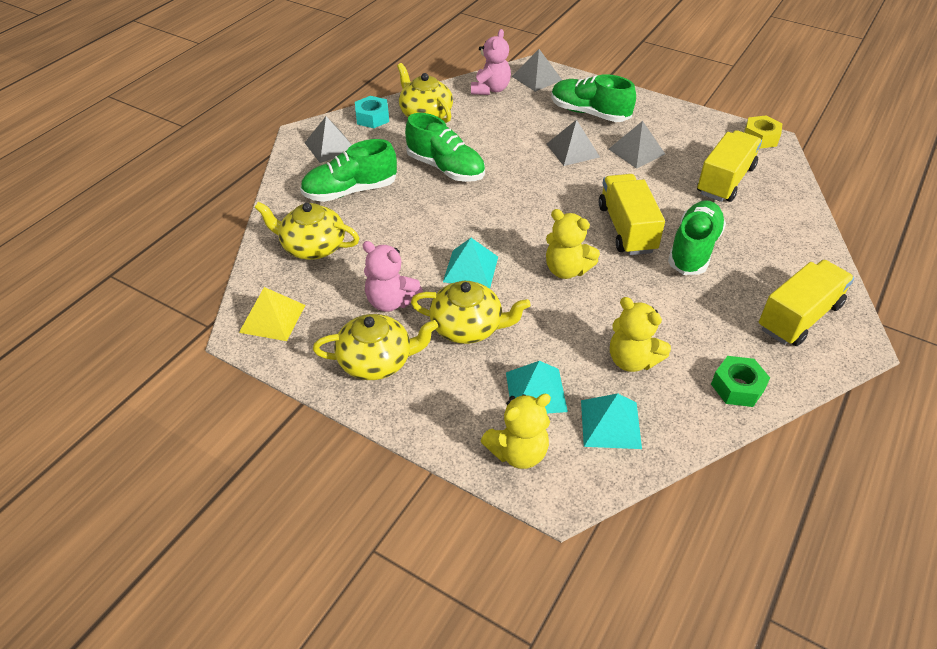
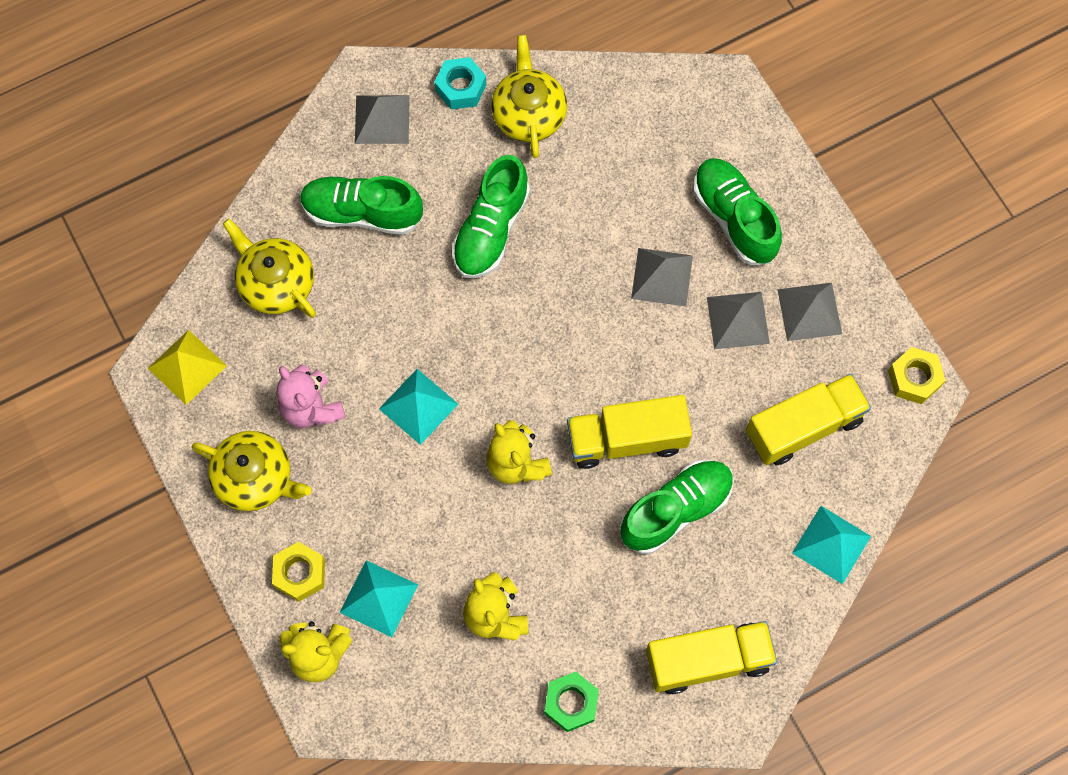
camera: 30 degrees right, 25 degrees up
(445, 168) = (491, 229): green shoe -> green shoe turned 45 degrees clockwise
(460, 405) = (300, 573): none -> yellow nut
(468, 327) = (366, 484): yellow teapot -> none
(490, 89) = (642, 104): pink teddy bear -> none
(536, 78) = (718, 111): grey pyramid -> grey pyramid (809, 311)
(610, 424) = (421, 673): turquoise pyramid -> turquoise pyramid (831, 544)
(626, 229) = (626, 439): yellow truck -> yellow truck turned 120 degrees counterclockwise

